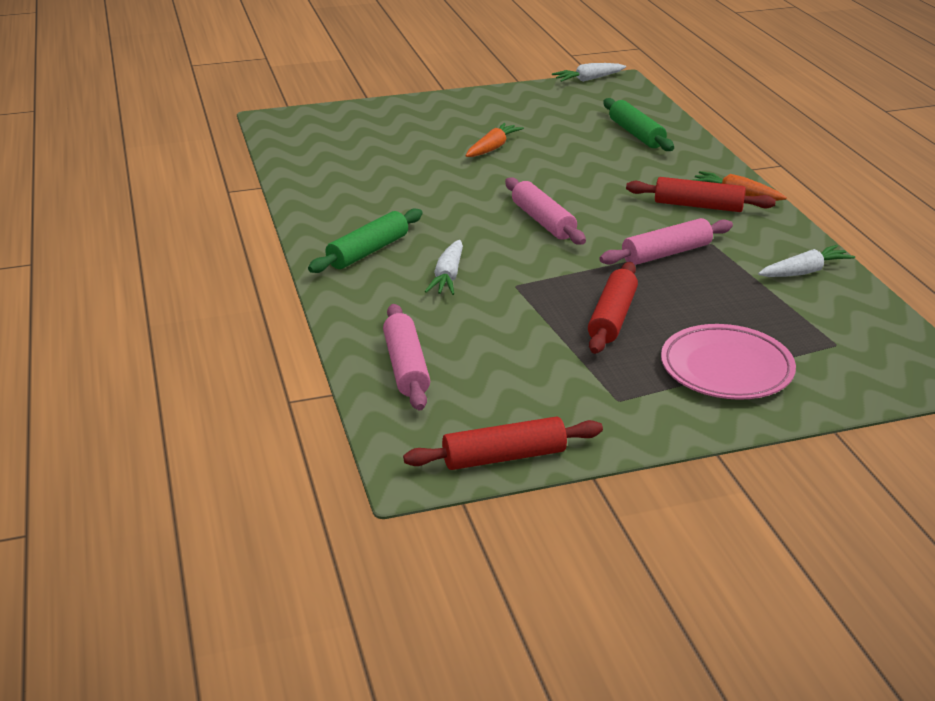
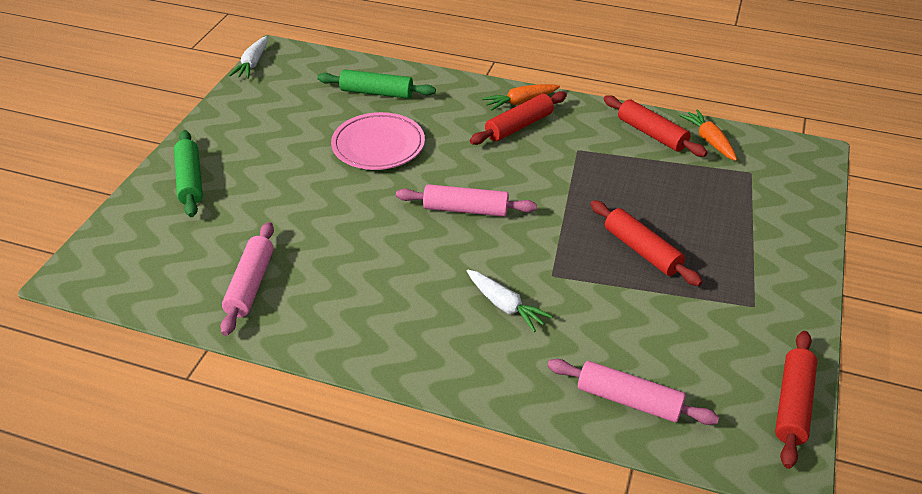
camera: 55 degrees left, 10 degrees up
(368, 251) = (416, 334): green rolling pin -> green rolling pin (190, 180)
(492, 148) = (310, 172): orange carrot -> orange carrot (709, 141)
(666, 253) = (573, 177): pink rolling pin -> pink rolling pin (250, 285)
(726, 369) = (748, 234): pink plate -> pink plate (378, 146)
(804, 272) = (651, 134): white carrot -> red rolling pin

